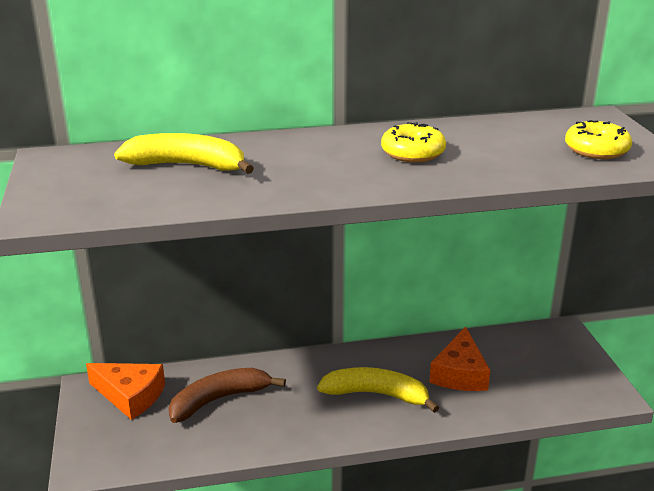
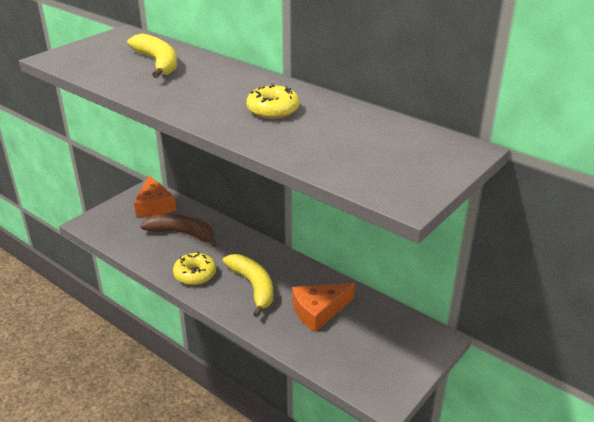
camera: 50 degrees right, 5 degrees up
(596, 150) = (388, 168): yellow donut -> yellow donut (195, 274)

